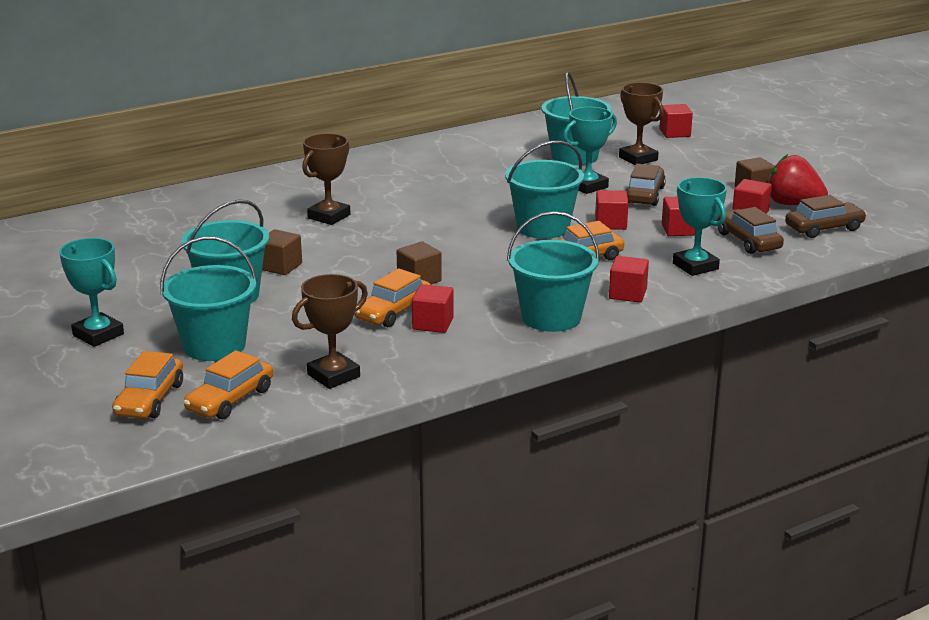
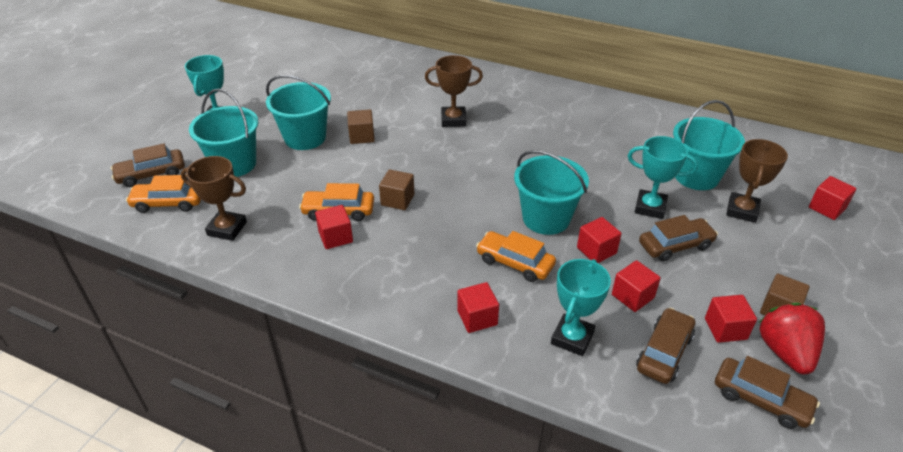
camera: 55 degrees right, 15 degrees up
(149, 399) = (151, 174): orange car -> brown car
(551, 317) = (396, 292): turquoise bucket -> none

